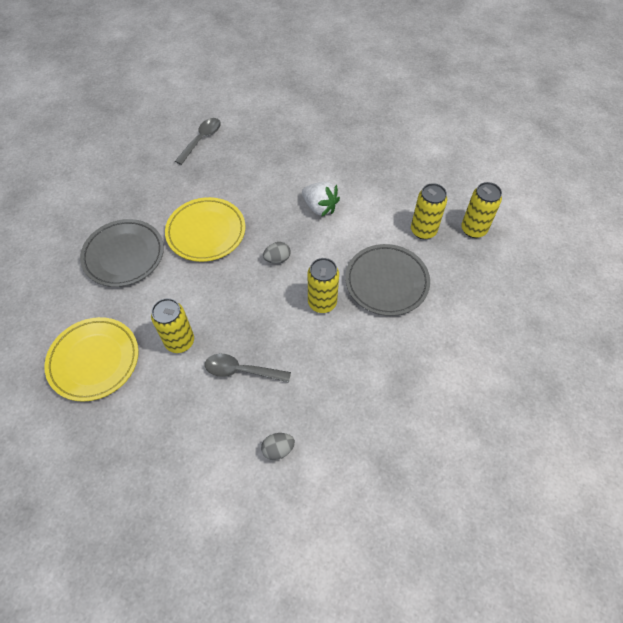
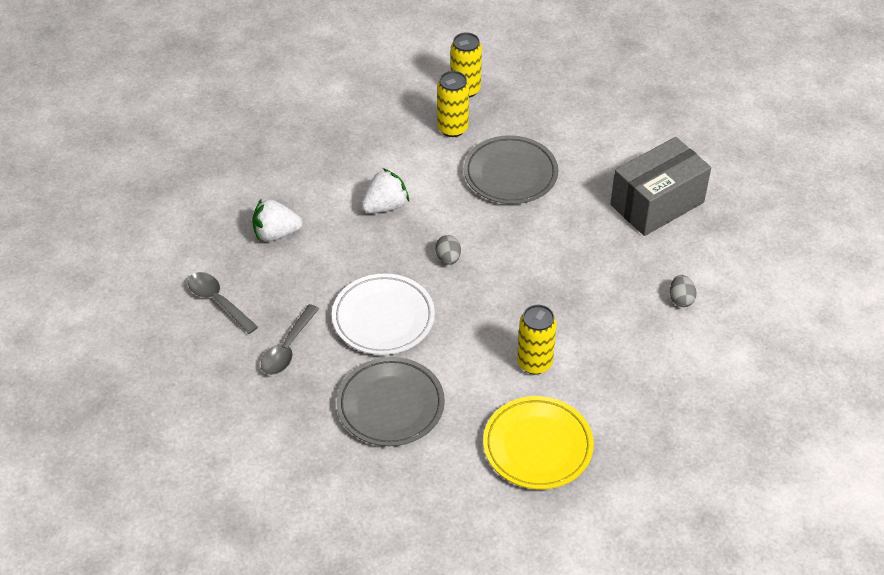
camera: 75 degrees left, 10 degrees down
(206, 232) = (383, 318): yellow plate -> white plate
(241, 371) = (586, 314): grey spoon -> grey spoon (288, 348)
(271, 153) = (276, 233): none -> white strawberry
(322, 303) = (520, 231): yellow can -> none
(395, 408) = (657, 203): none -> grey box

